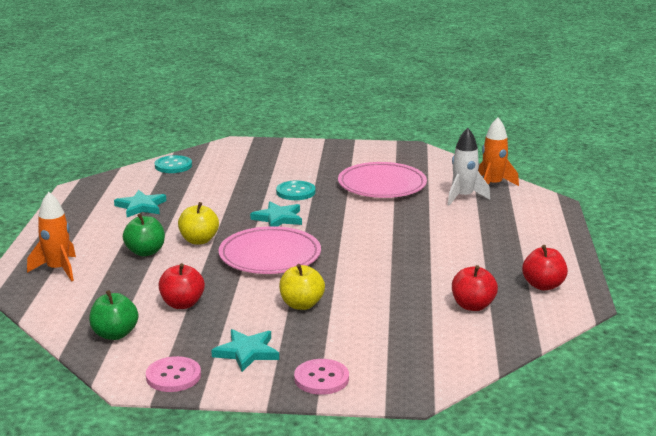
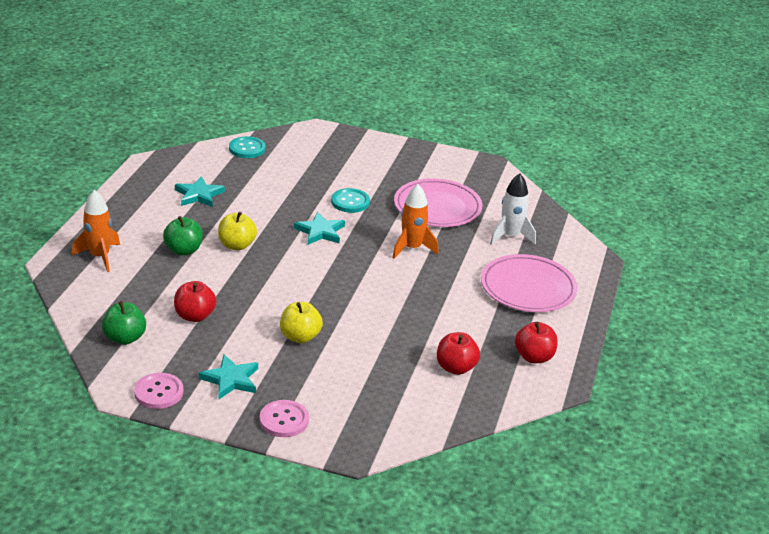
camera: 10 degrees right, 10 degrees up
(270, 256) = (294, 275): pink plate -> pink plate (528, 288)
(493, 185) = (547, 226): orange rocket -> orange rocket (412, 248)

